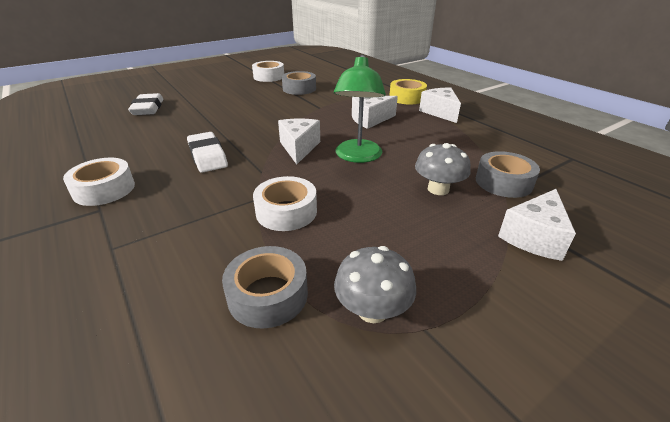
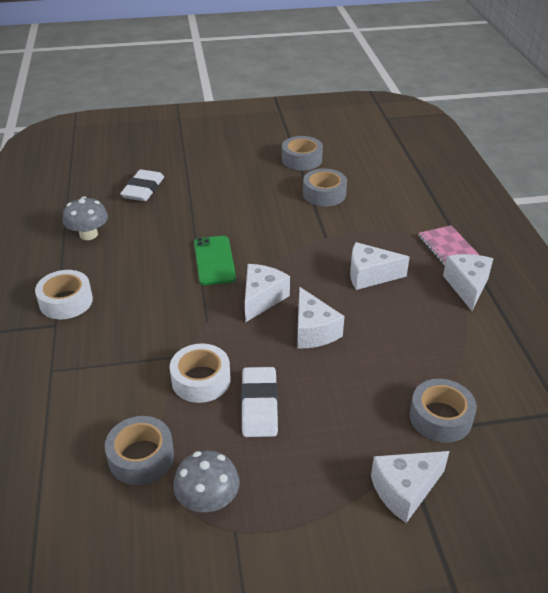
camera: 25 degrees right, 5 degrees up
(207, 156) = (168, 284): white eraser -> white eraser (259, 406)
(240, 135) = (214, 260): none -> green phone
(269, 77) = (301, 159): white tape -> grey tape
(357, 157) = (313, 331): green lamp -> white cheese
(407, 98) = (447, 247): yellow tape -> pink notebook
(438, 189) = (362, 402): grey mushroom -> grey mushroom (88, 234)

